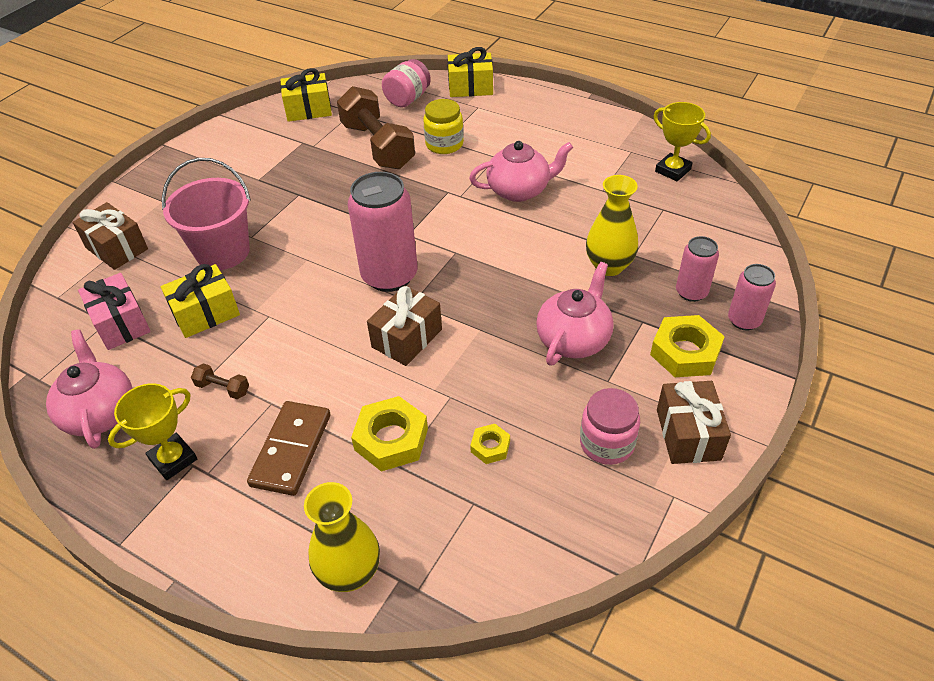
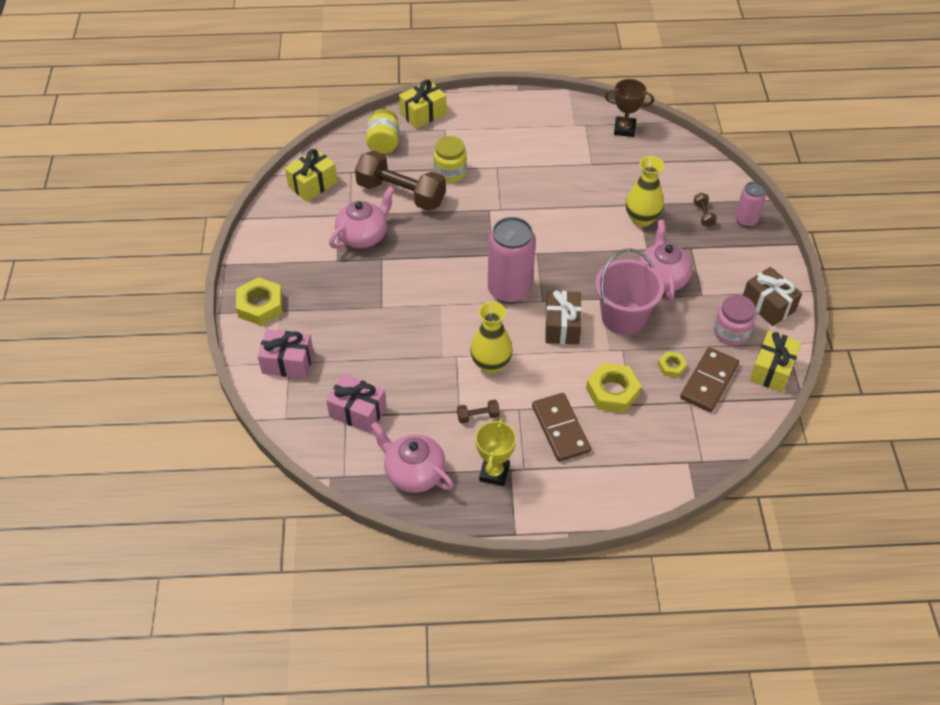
camera: 35 degrees left, 5 degrees up
(116, 248) = (288, 362): brown gift -> pink gift
(206, 313) = (411, 375): yellow gift -> yellow gift (772, 370)
(223, 252) = (373, 327): pink bucket -> pink bucket (623, 317)
(350, 572) = (659, 473): yellow vase -> yellow vase (491, 363)
(407, 99) = (383, 143): pink jar -> yellow jar
(519, 190) = (537, 187): pink teapot -> pink teapot (363, 236)
(521, 490) = (709, 382): none -> brown domino
(673, 170) = (624, 129): yellow trophy -> brown trophy
(685, 352) = (729, 256): yellow nut -> yellow nut (260, 305)
(691, 292) = (703, 215): pink can -> brown dumbbell

